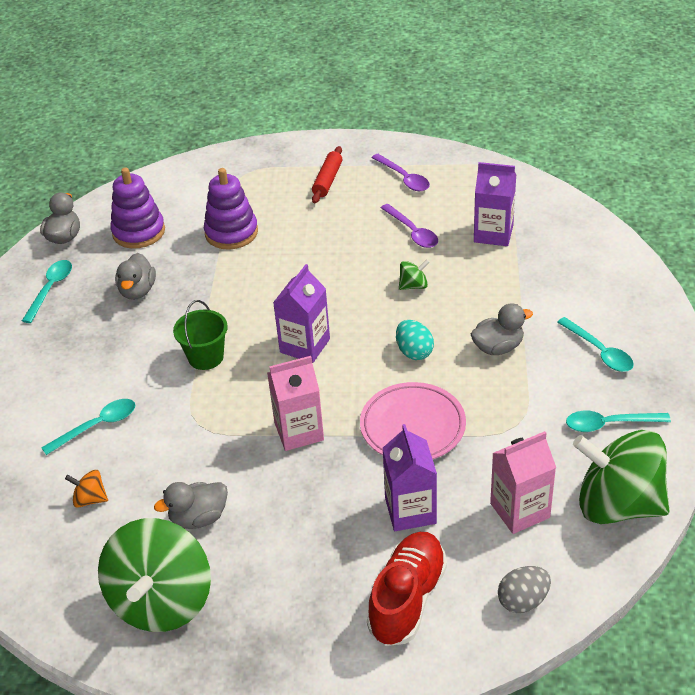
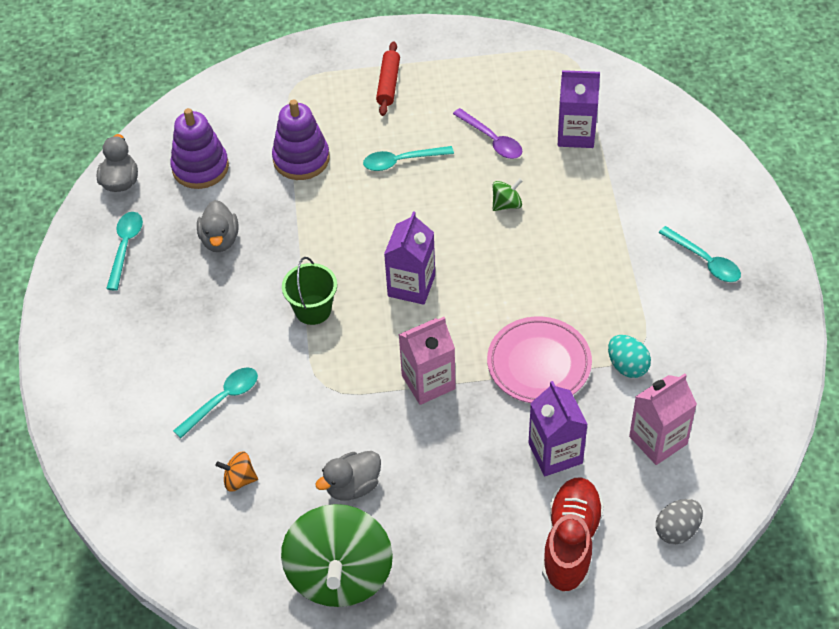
camera: 10 degrees left, 10 degrees up
(403, 178) = (469, 74): purple spoon -> none
(414, 352) = (523, 281): turquoise egg -> turquoise egg (627, 366)
(498, 347) = (605, 267): grey duck -> none
(609, 424) = (727, 339): turquoise spoon -> turquoise spoon (401, 161)
(618, 504) = (747, 423): green spinning top -> none

